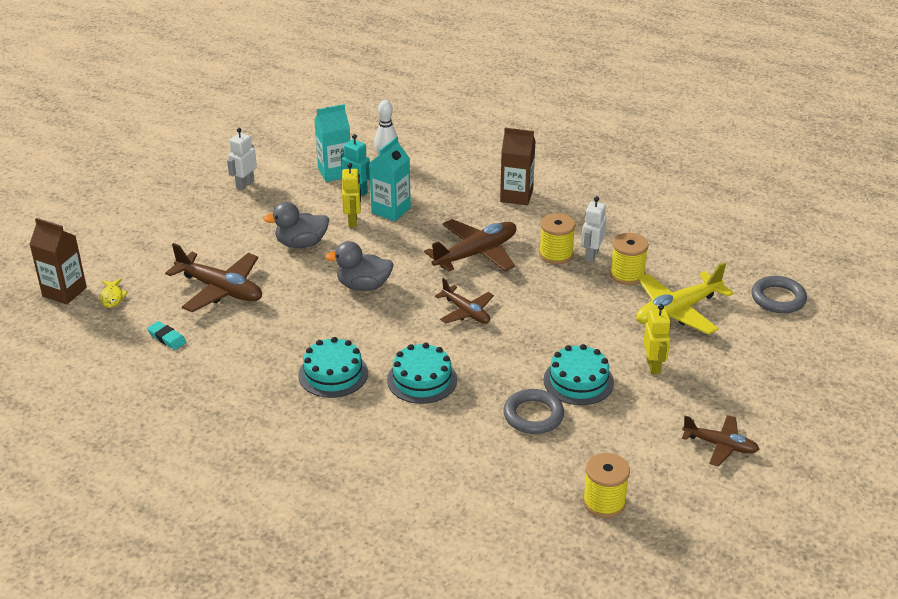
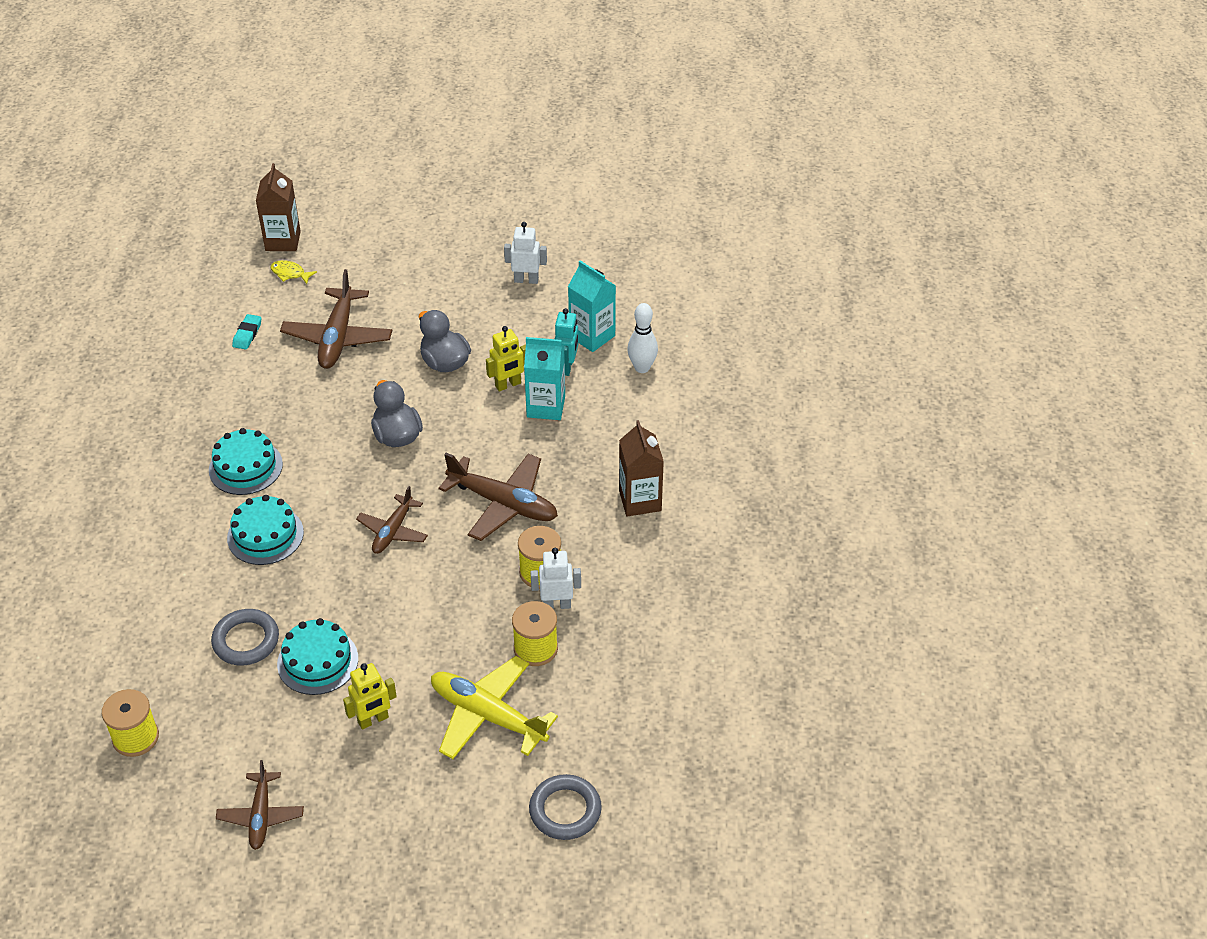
camera: 65 degrees right, 10 degrees up
(112, 297) = (290, 273): yellow fish -> yellow fish turned 60 degrees clockwise

